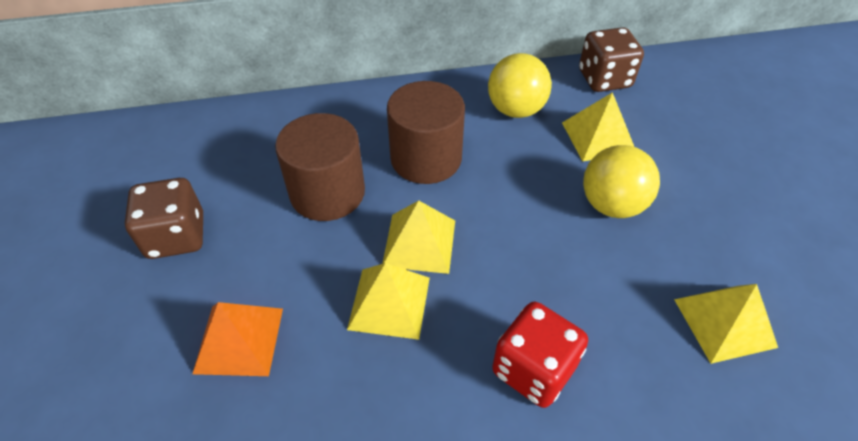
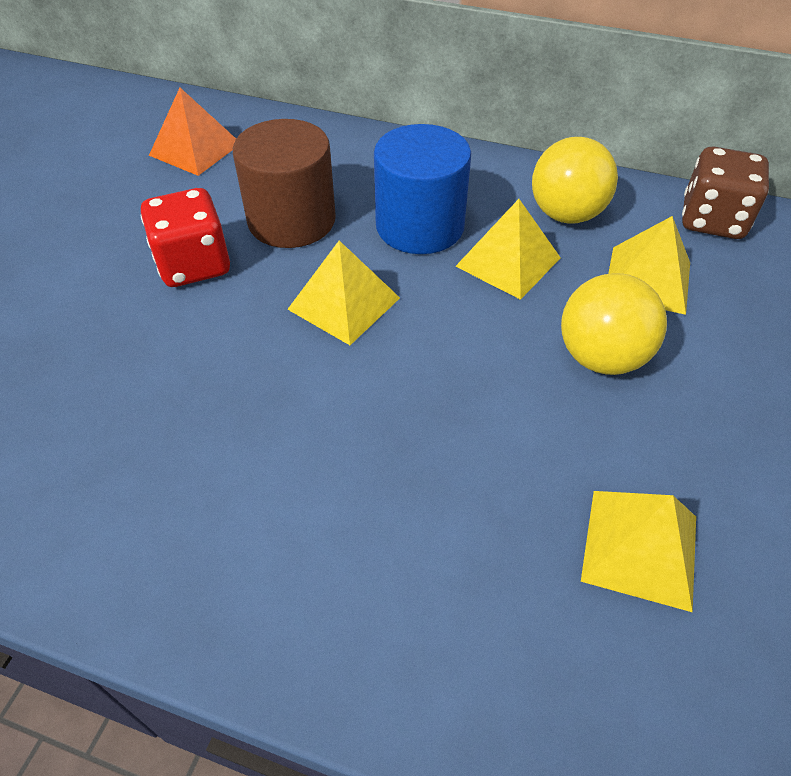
camera: 30 degrees right, 0 degrees up
(176, 236) = (127, 205): brown dice -> none
(239, 340) = (106, 314): orange pyramid -> orange pyramid (195, 149)
(389, 303) = (267, 345): yellow pyramid -> yellow pyramid (508, 262)
(426, 158) = (420, 226): brown cylinder -> blue cylinder
(533, 369) = (360, 478): red dice -> red dice (194, 265)

